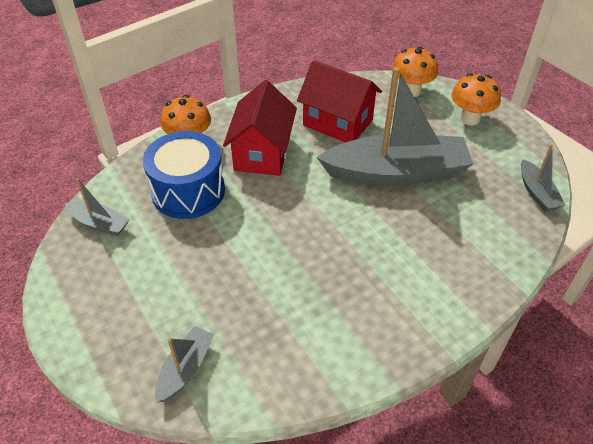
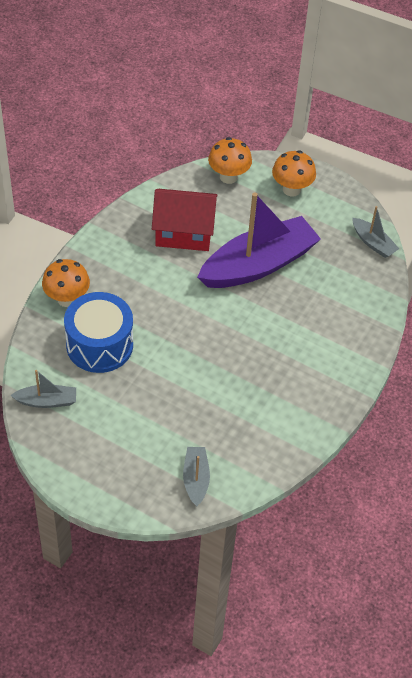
camera: 30 degrees left, 5 degrees up
(262, 153) = (138, 286): red house -> none
(396, 173) = (258, 264): grey boat -> purple boat

